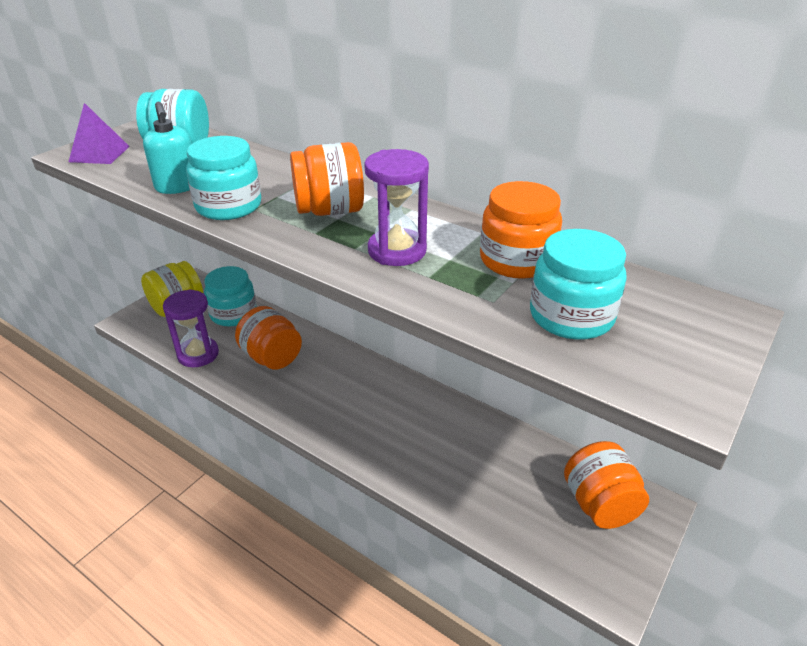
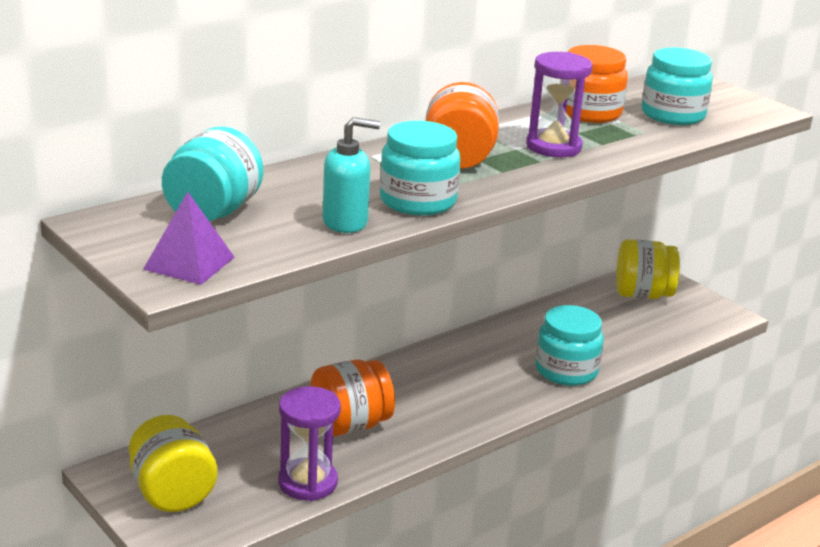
camera: 75 degrees left, 10 degrees down
(233, 314) = (229, 444): turquoise jar -> turquoise jar (566, 370)
(599, 504) = (642, 294): orange jar -> yellow jar

